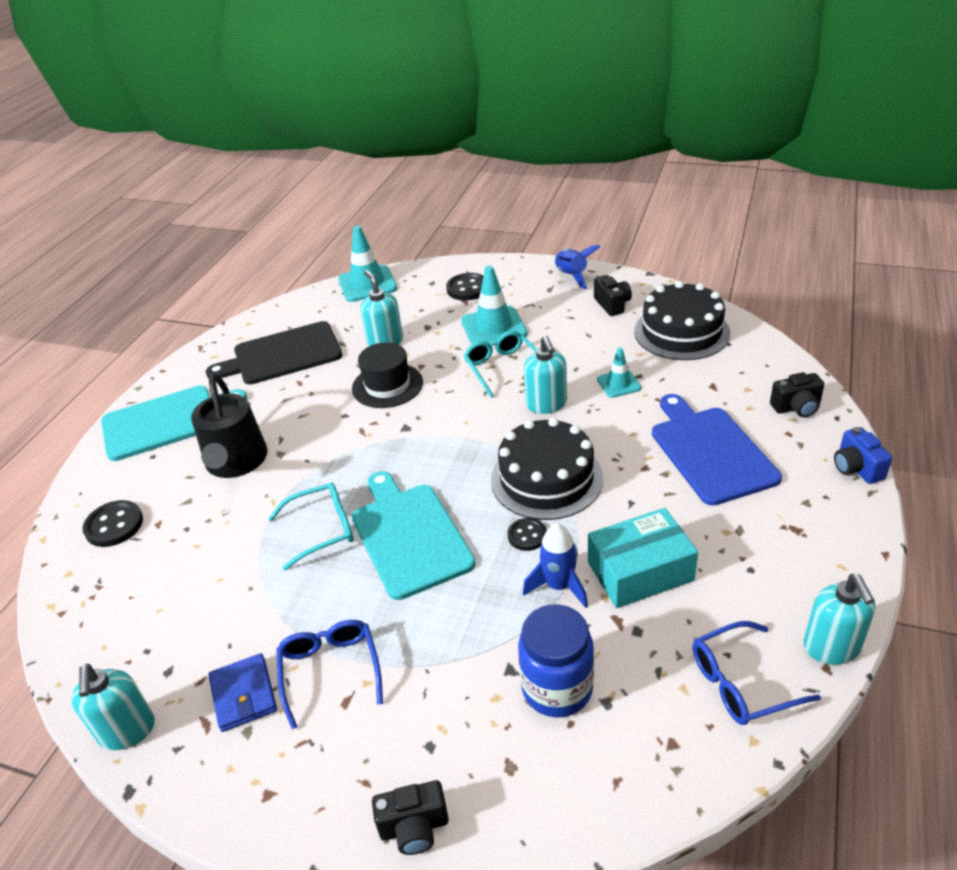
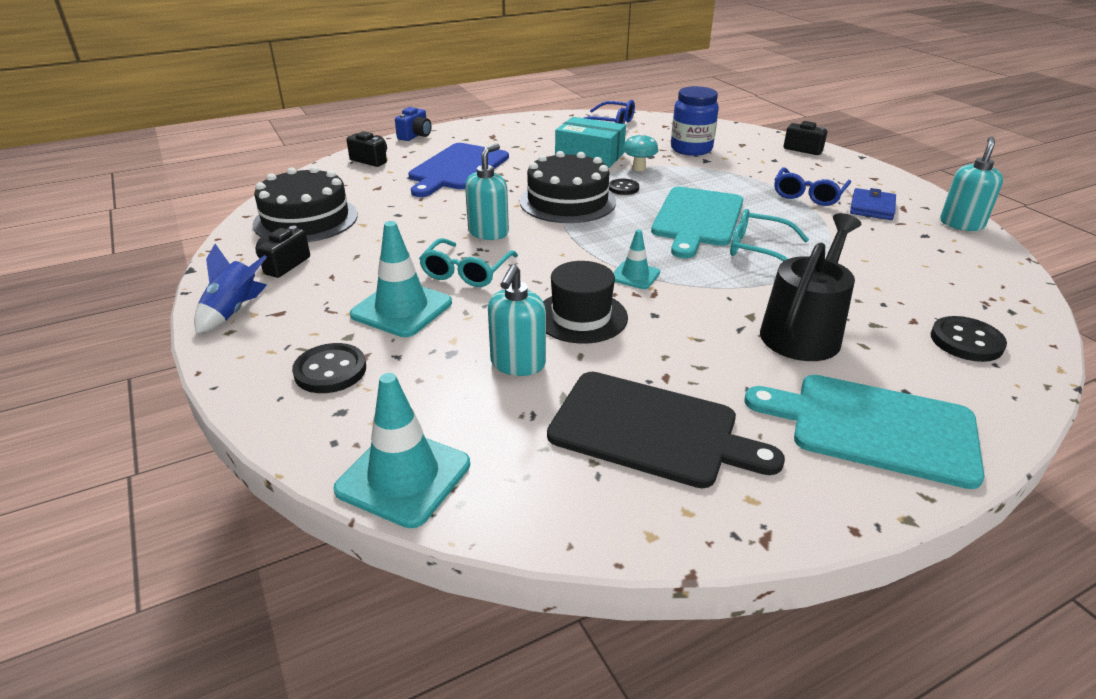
camera: 140 degrees left, 5 degrees down
(559, 586) = (639, 168): blue rocket -> turquoise mushroom
(618, 384) = (420, 217): turquoise traffic cone -> turquoise traffic cone (635, 275)
(832, 647) = (558, 116): turquoise soap dispenser -> none

